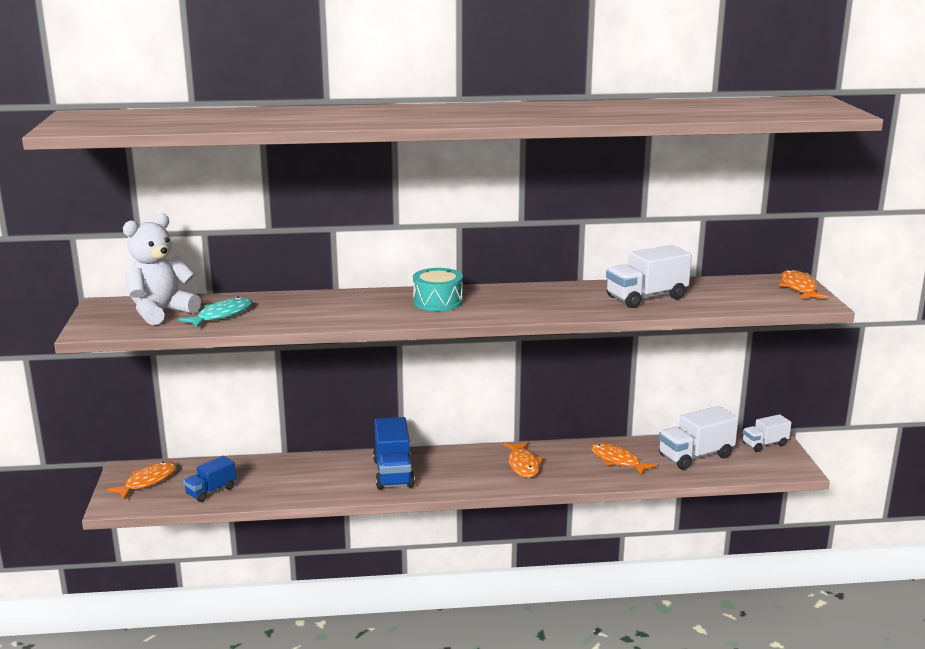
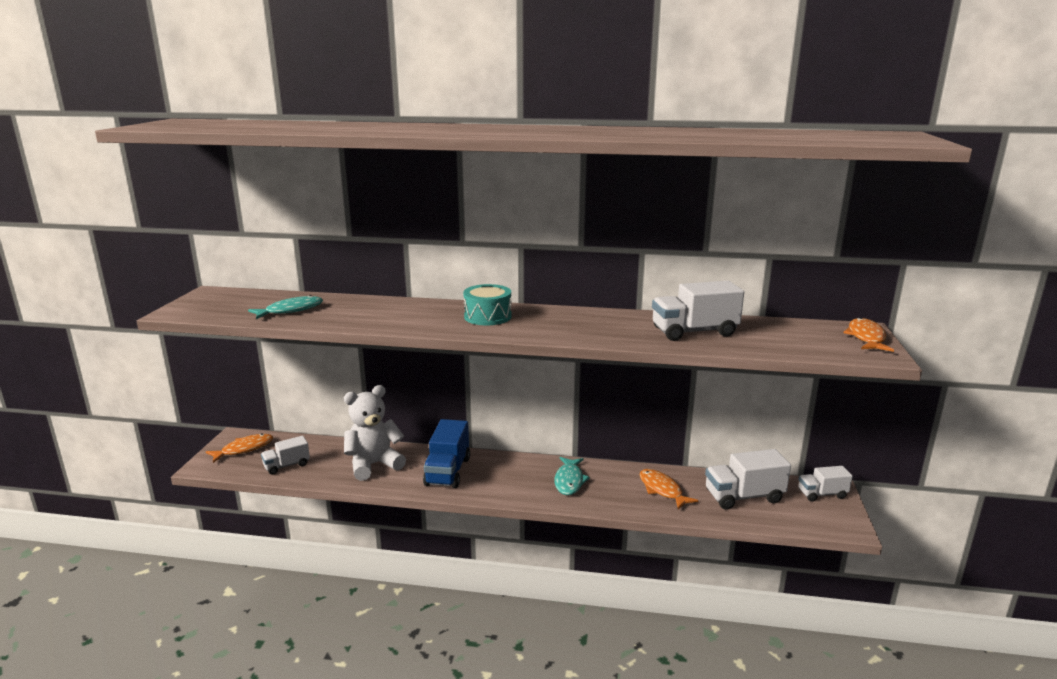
camera: 15 degrees right, 0 degrees up
(161, 312) = (245, 303): white teddy bear -> white teddy bear (374, 465)
(211, 491) = (287, 465): blue truck -> white truck
(523, 465) = (569, 481): orange fish -> turquoise fish

